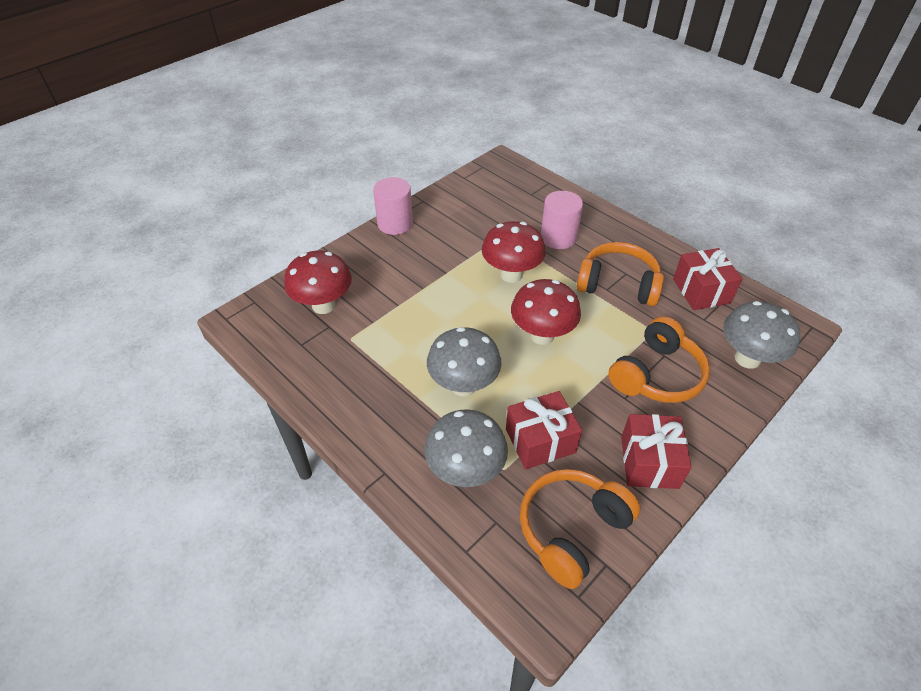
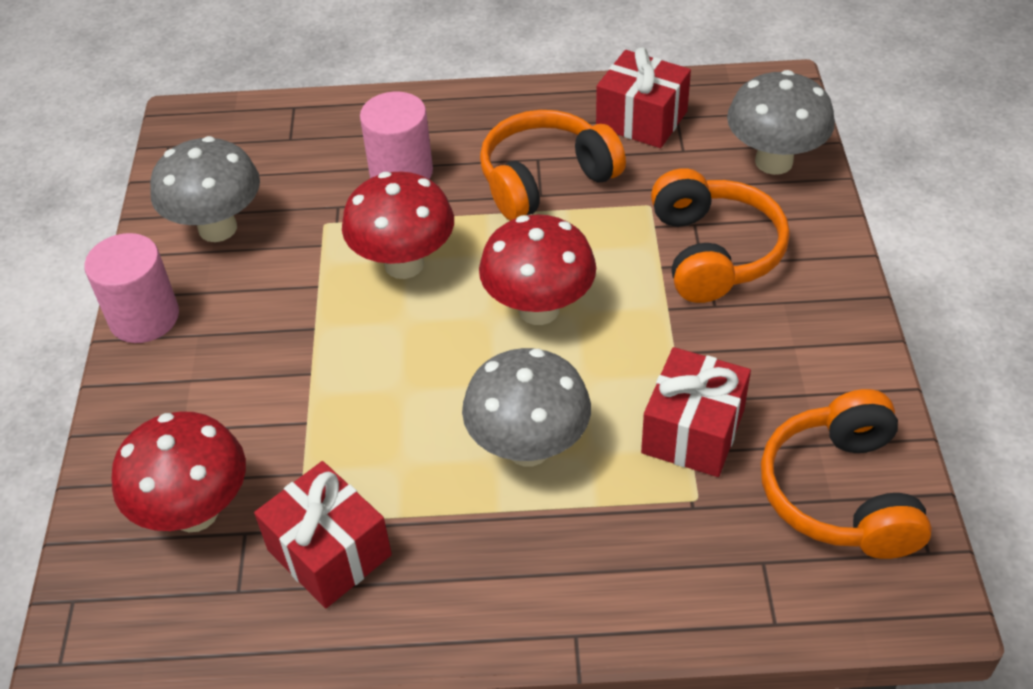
camera: 45 degrees left, 0 degrees up
(465, 471) = (661, 541): grey mushroom -> grey mushroom (218, 228)
(649, 462) = (820, 353): red gift -> red gift (329, 552)

